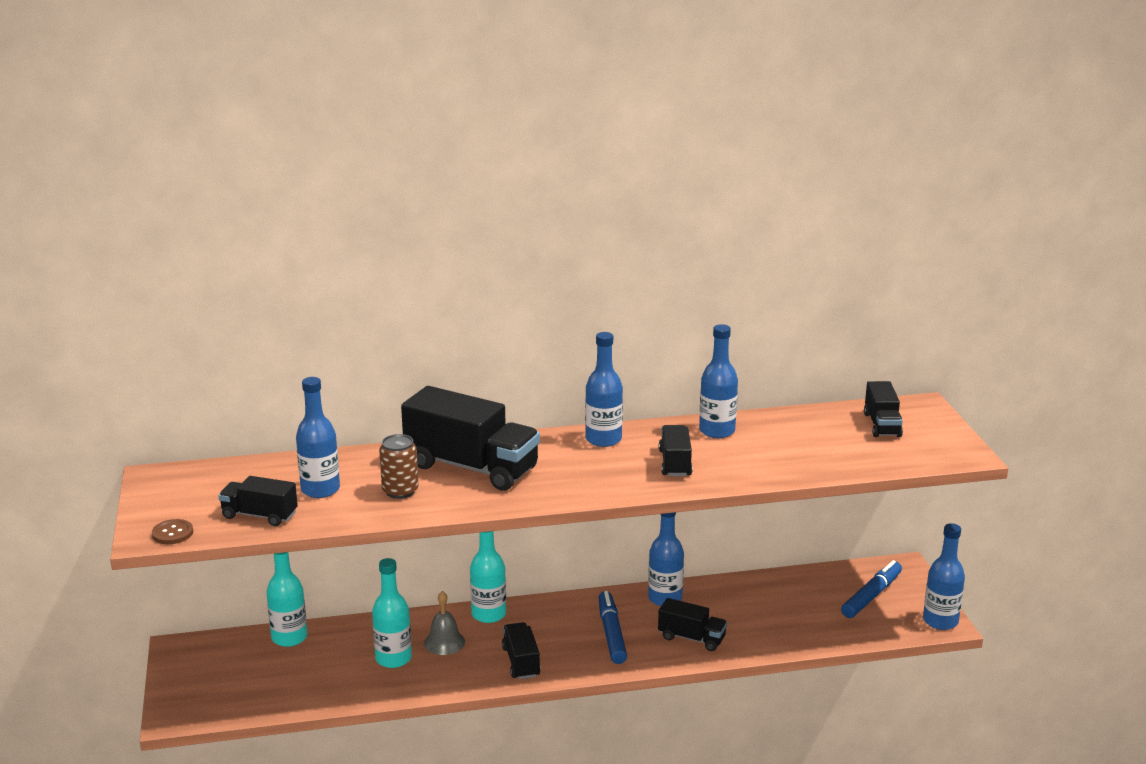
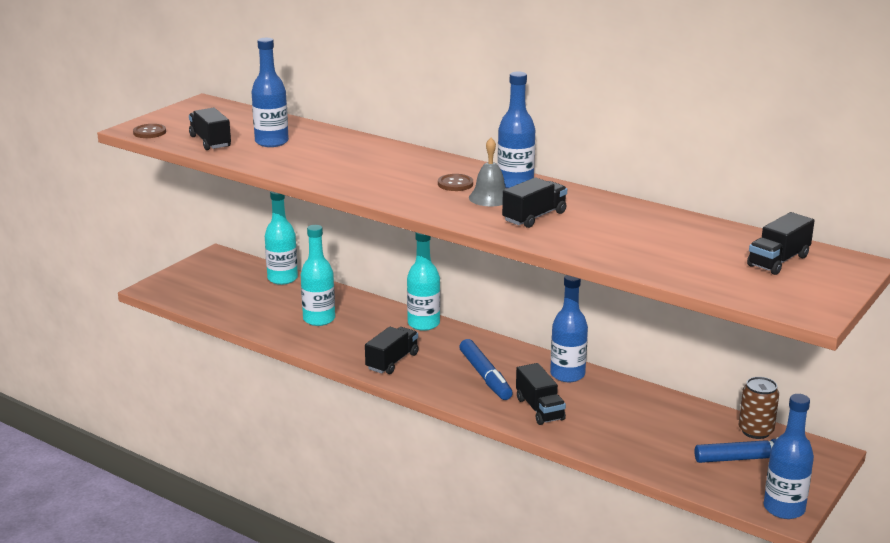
camera: 45 degrees right, 0 degrees up
(400, 491) = (314, 160): brown can -> brown can (755, 431)
(444, 642) = (366, 326): grey bell -> grey bell (490, 198)
(471, 467) = (387, 165): black truck -> none
(561, 460) = (455, 184): none -> brown button
(611, 633) = (485, 376): blue marker -> blue marker turned 120 degrees clockwise
(717, 431) = (617, 211): blue bottle -> none

